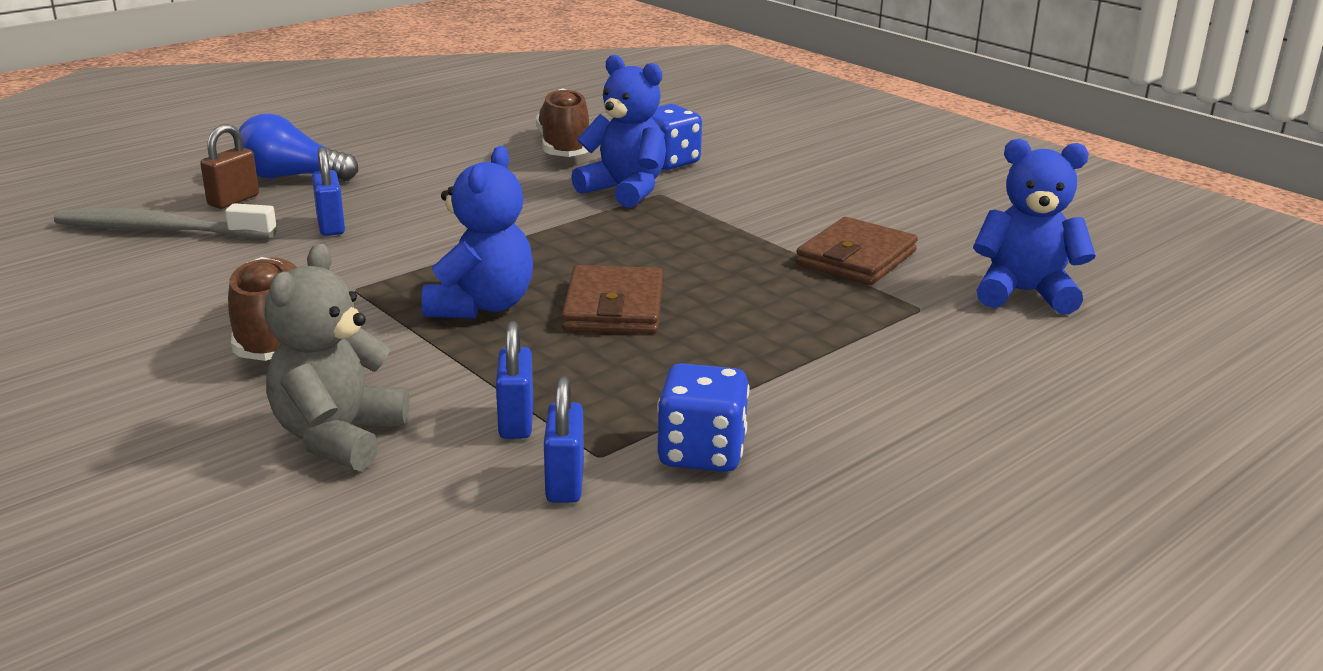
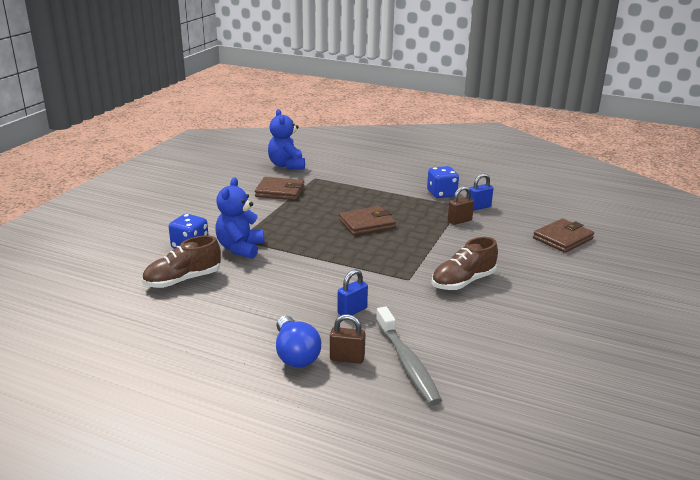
camera: 115 degrees left, 0 degrees up
(250, 545) = (562, 238): none -> brown wallet
(339, 437) = (503, 244): grey teddy bear -> none
(481, 306) = (393, 248): blue teddy bear -> none
(516, 421) = (459, 221): blue padlock -> brown padlock

